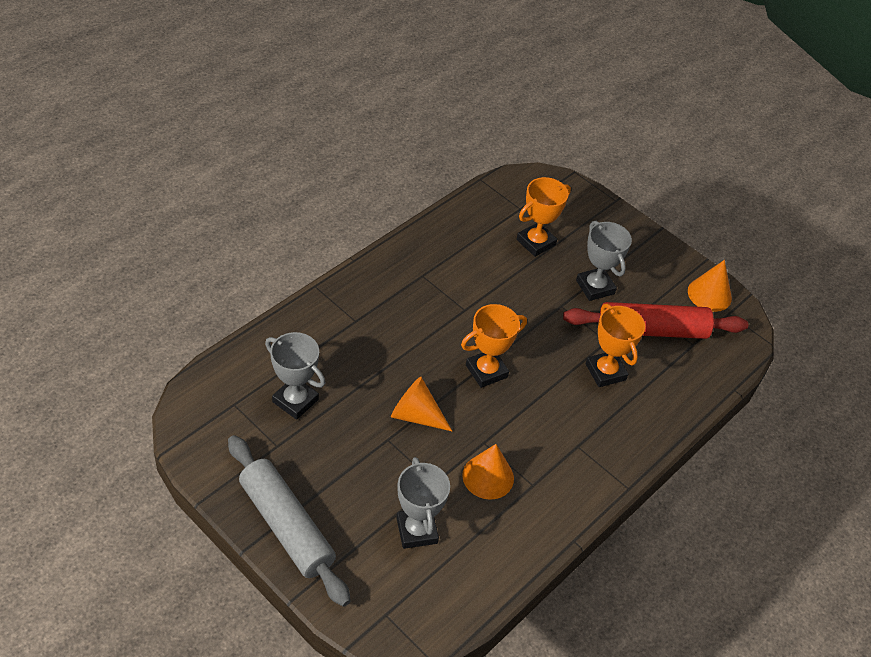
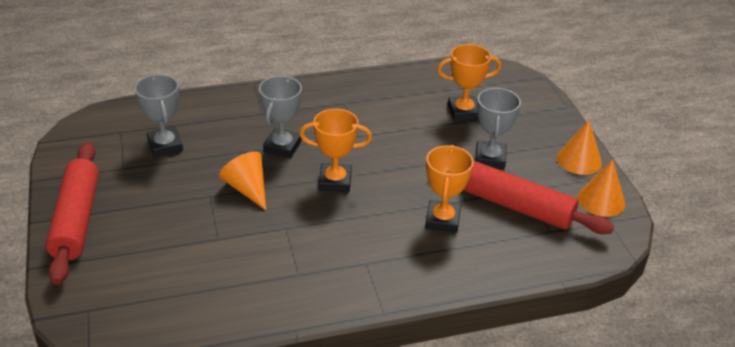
camera: 35 degrees right, 10 degrees down
(286, 526) = (76, 220): grey rolling pin -> red rolling pin
(416, 530) = (169, 264): grey trophy -> grey trophy (282, 146)
(488, 476) = (264, 252): orange cone -> orange cone (579, 160)

